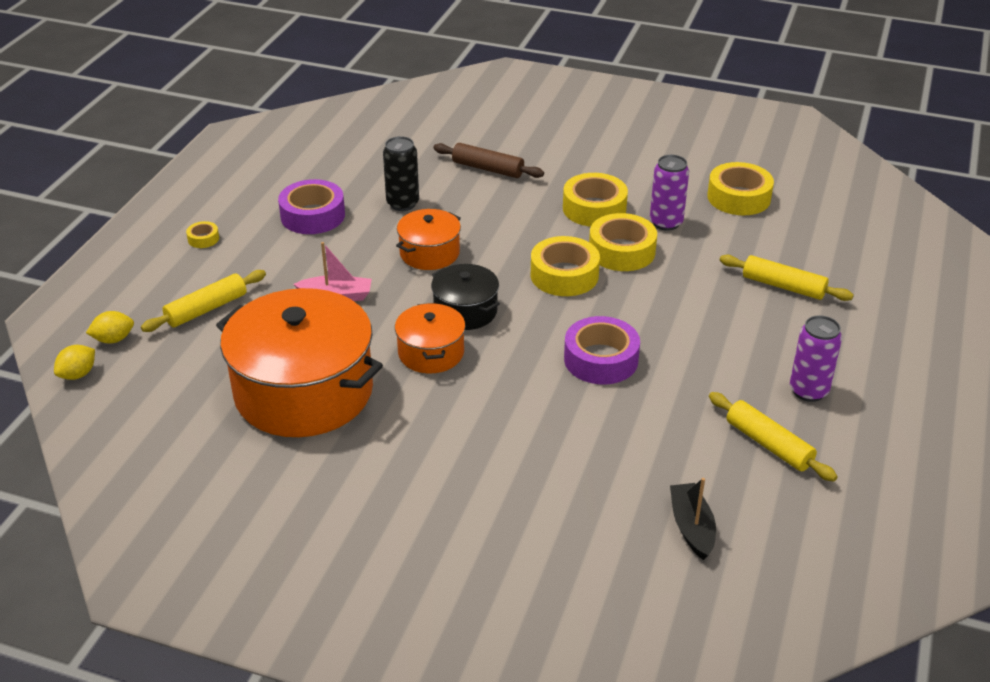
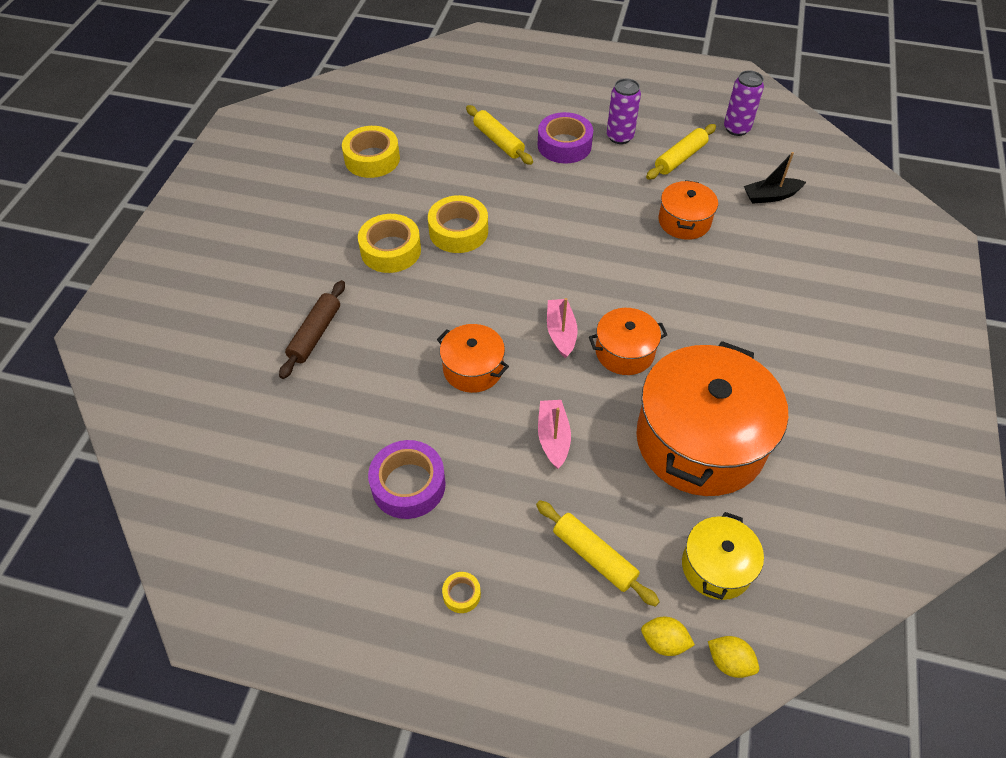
camera: 95 degrees left, 15 degrees up
(113, 339) = (664, 642): yellow lemon -> yellow lemon turned 45 degrees counterclockwise
(165, 381) = (716, 566): none -> yellow pot
(402, 203) = (383, 402): black can -> none
(465, 311) = (561, 333): black pot -> pink boat
(564, 275) = (498, 268): yellow tape -> none
(601, 359) = (609, 242): purple tape -> purple tape (564, 145)
(637, 429) = (684, 221): none -> orange pot
(666, 223) = (413, 203): purple can -> purple can (736, 128)
(783, 286) = (498, 141): yellow rolling pin -> yellow rolling pin turned 60 degrees counterclockwise

